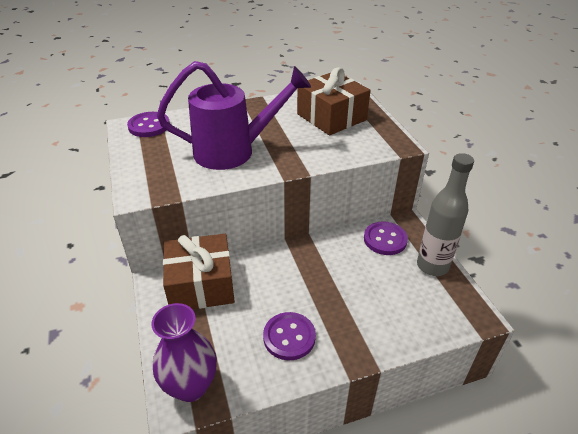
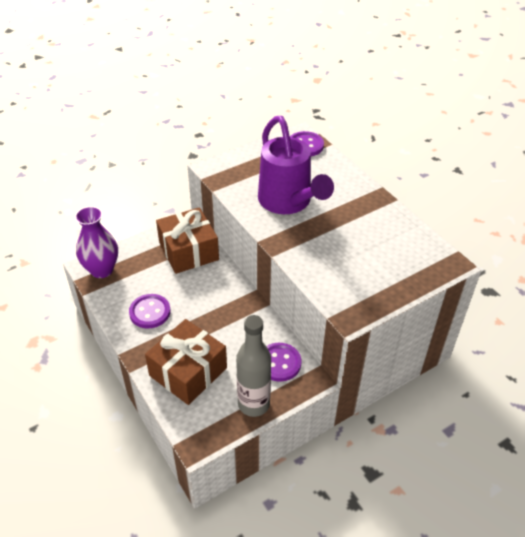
camera: 75 degrees right, 5 degrees up
(331, 117) = (380, 256): brown gift -> brown gift (188, 371)

